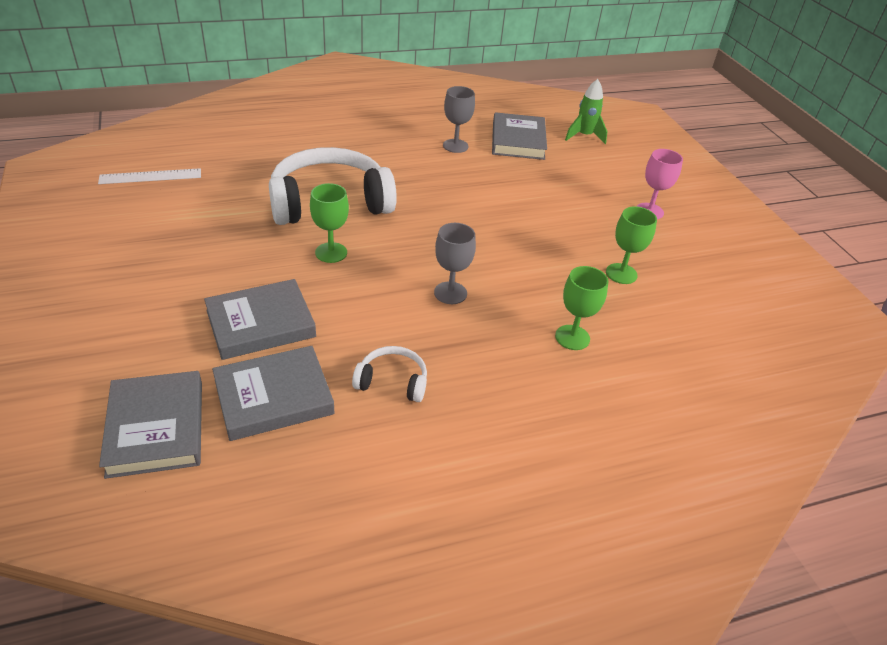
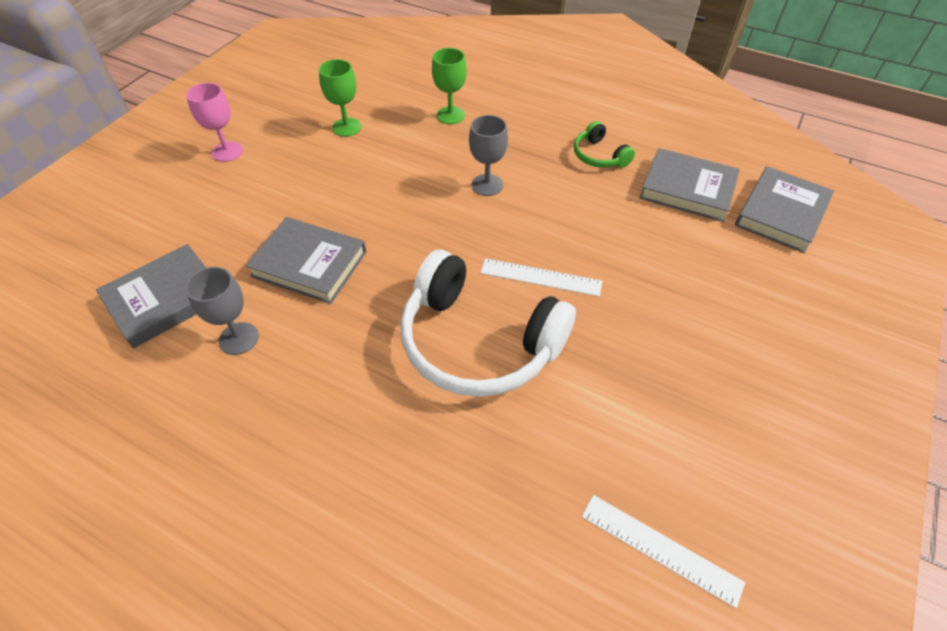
camera: 130 degrees left, 10 degrees up
(261, 324) = (659, 245): grey book -> grey book (309, 264)
(331, 252) = (540, 277): green goblet -> white ruler
(392, 382) = (599, 156): white headphones -> green headphones
(584, 136) = (95, 258): green rocket -> none

